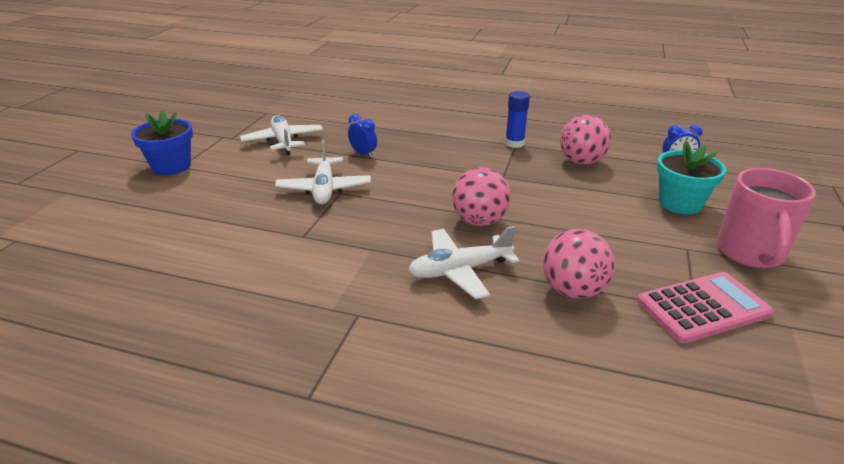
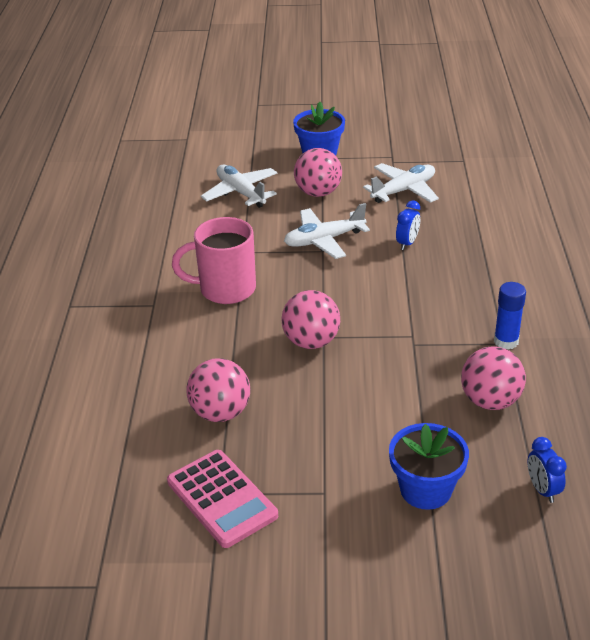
camera: 75 degrees right, 5 degrees up
(240, 178) = (318, 193): none -> pink ball
(460, 270) = (226, 343): white plane -> white plane (241, 193)
(680, 203) = (425, 489): turquoise flower pot -> blue flower pot
(750, 253) = (336, 544): pink mug -> pink mug (225, 289)

